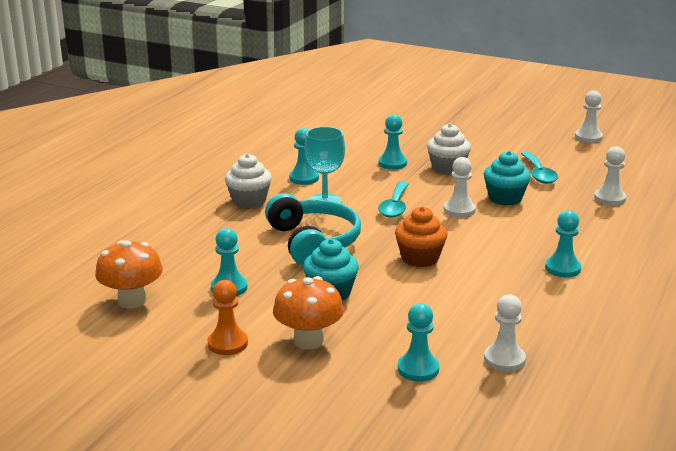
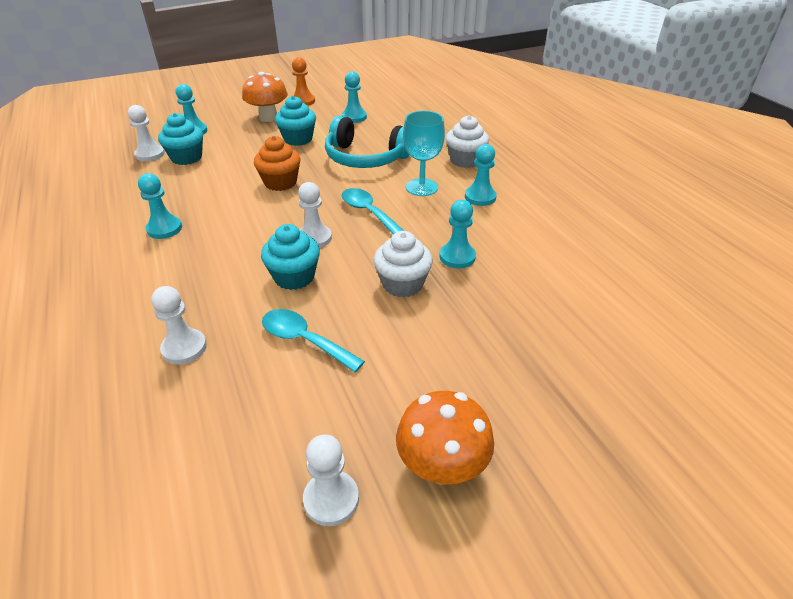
camera: 130 degrees right, 15 degrees up
(132, 301) = (382, 94): orange mushroom -> orange mushroom (442, 466)
(470, 332) = (186, 158): none -> turquoise cupcake

